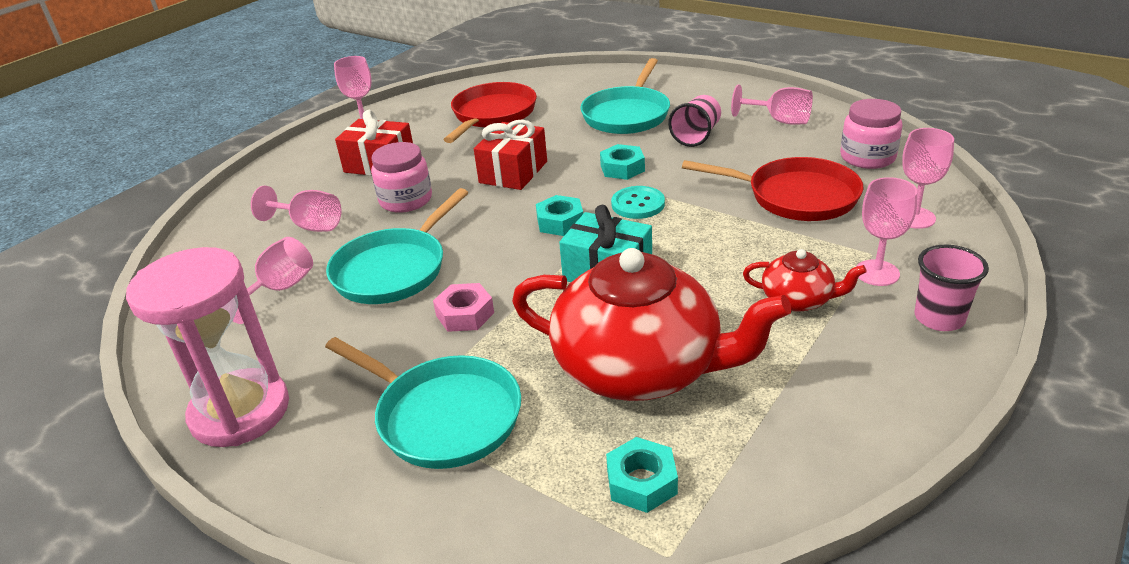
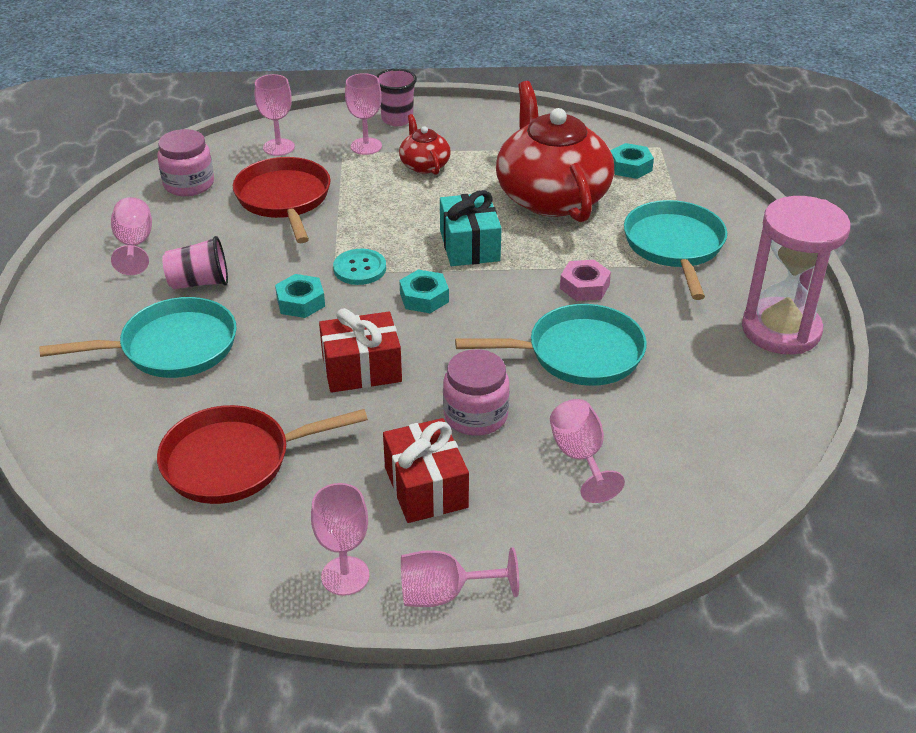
camera: 130 degrees left, 5 degrees up
(279, 290) = (673, 405): pink goblet -> pink goblet (444, 594)

